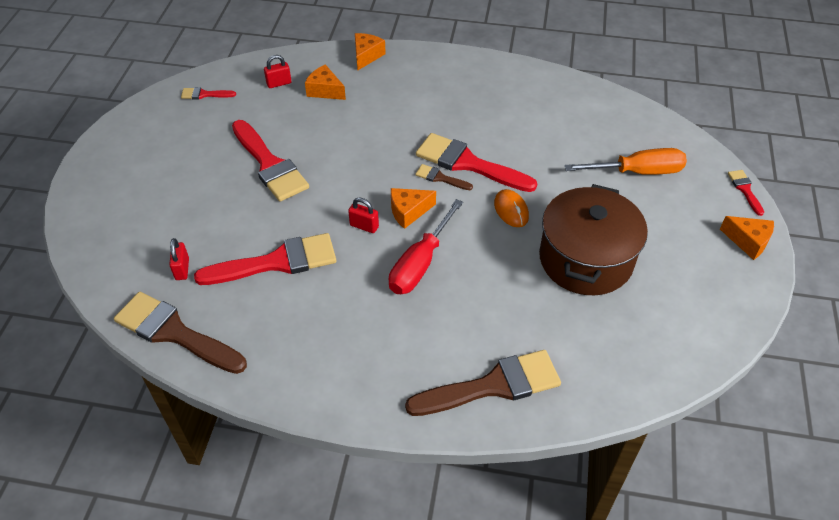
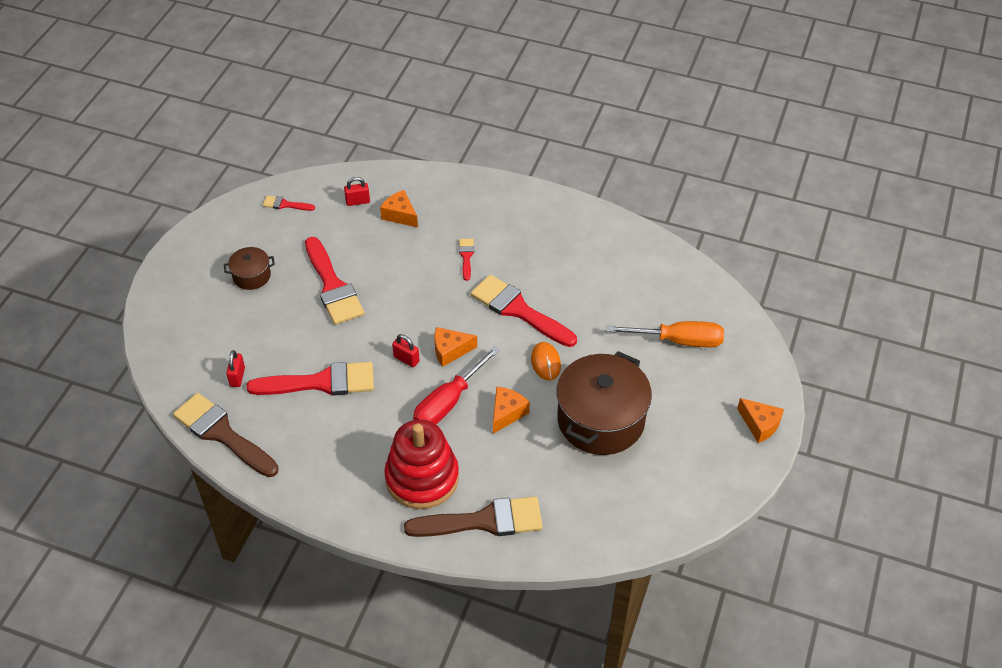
camera: 10 degrees right, 0 degrees up
(181, 165) = (251, 276): none -> brown pot
(366, 56) = (449, 182): orange cheese -> orange cheese (507, 413)
(412, 348) = (422, 478): none -> red stacking toy
(440, 178) = (488, 321): brown brush -> none
(745, 190) = (776, 373): red brush -> red brush (466, 257)

